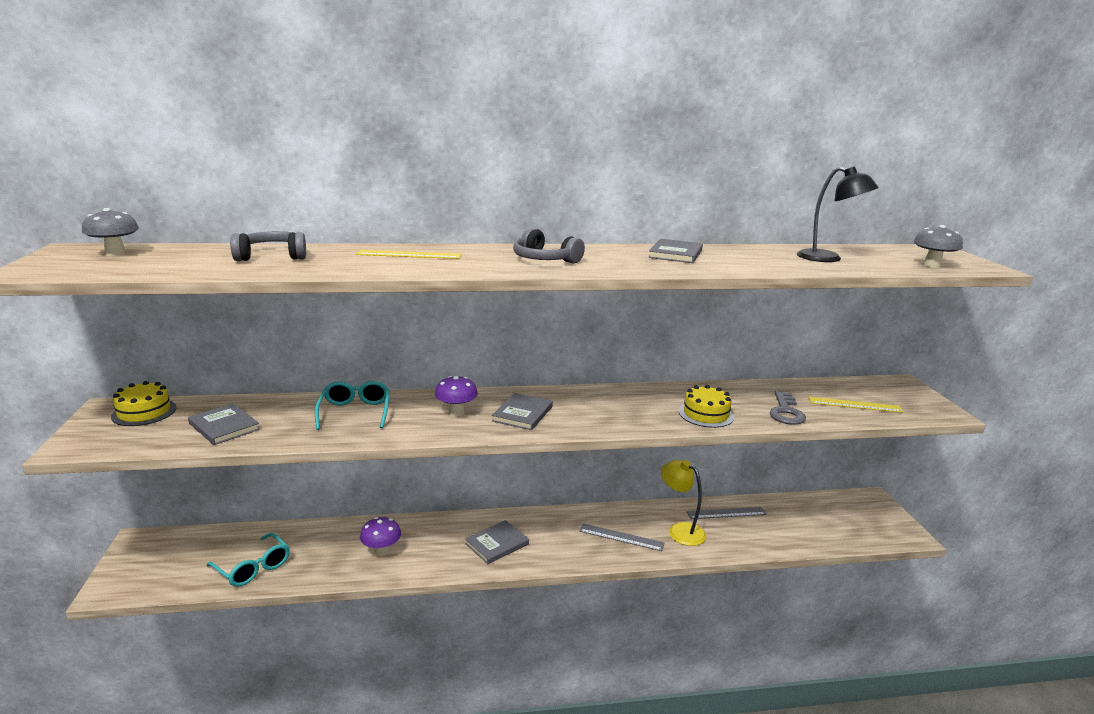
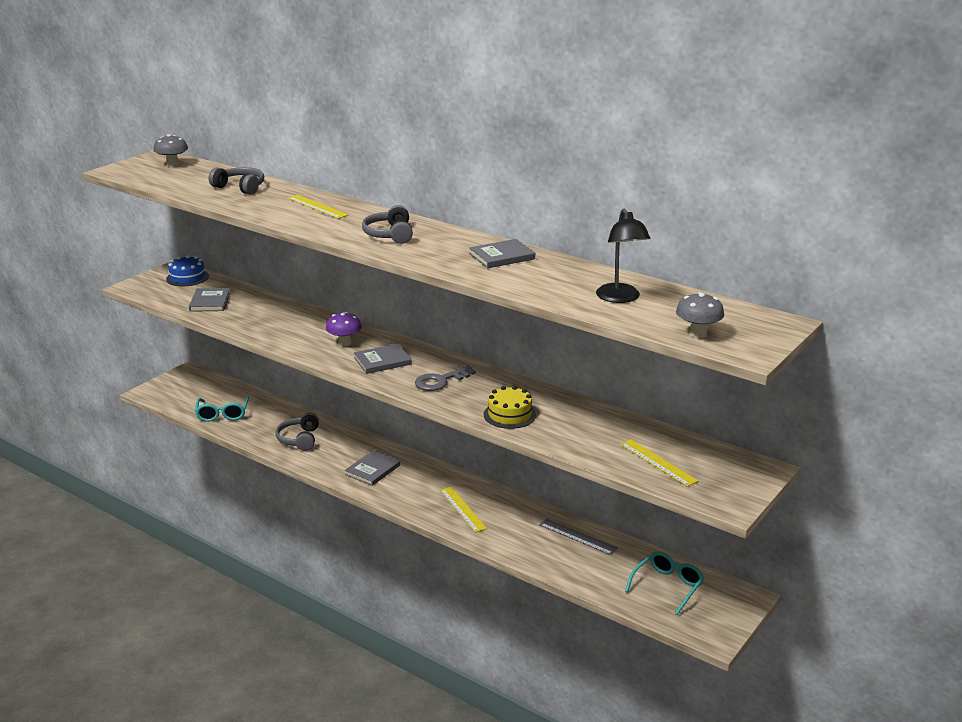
camera: 45 degrees right, 5 degrees up
(144, 412) = (187, 277): yellow cake -> blue cake
(355, 412) = (288, 320): turquoise glasses -> turquoise glasses (667, 587)
(381, 551) = (299, 439): purple mushroom -> grey headphones
(497, 544) = (372, 470): grey book -> grey book turned 60 degrees counterclockwise
(621, 537) = (463, 509): grey ruler -> yellow ruler
(680, 530) = (515, 528): yellow lamp -> none
(786, 412) = (579, 441): grey key -> grey key (440, 381)

